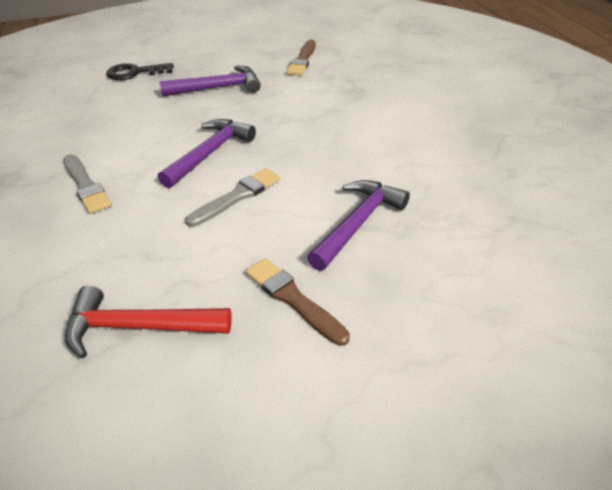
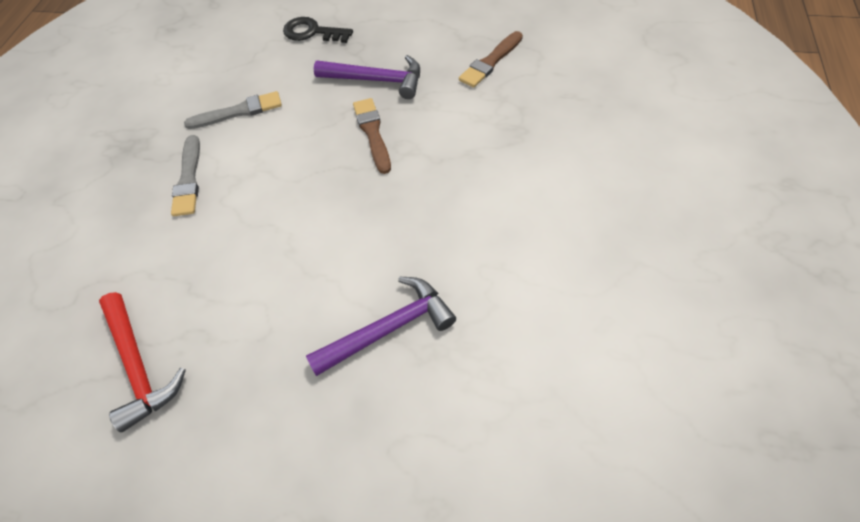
camera: 30 degrees right, 15 degrees up
(138, 327) = (139, 366): red hammer -> red hammer turned 150 degrees counterclockwise
(210, 153) = (314, 175): purple hammer -> none
(236, 197) = (302, 245): grey brush -> grey brush (238, 112)
(294, 299) = (272, 396): brown brush -> brown brush (373, 133)

